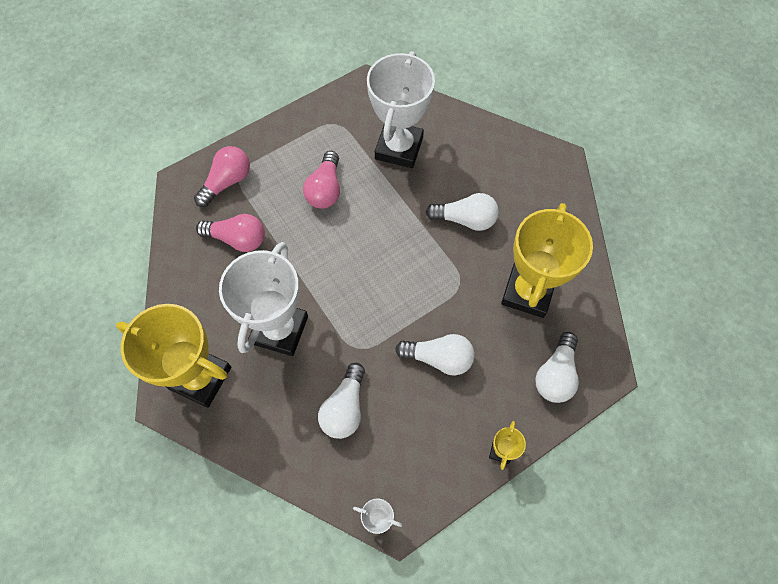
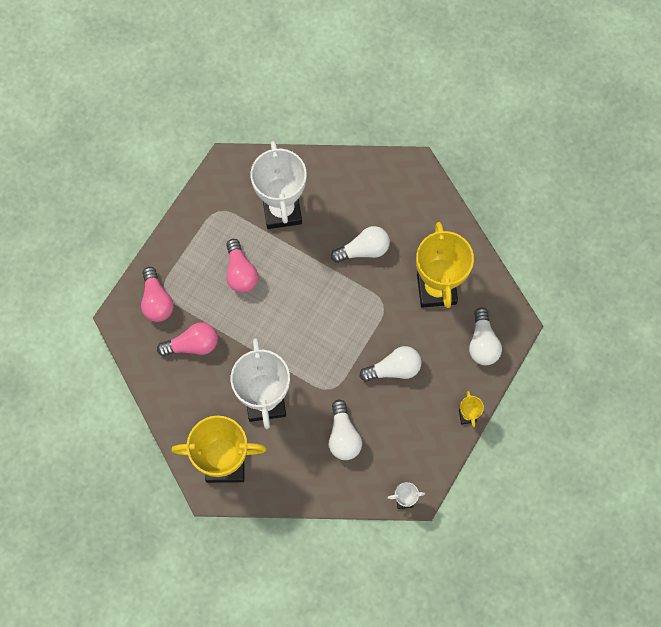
camera: 25 degrees left, 5 degrees up
(227, 182) = (157, 301): pink light bulb -> pink light bulb turned 150 degrees clockwise

